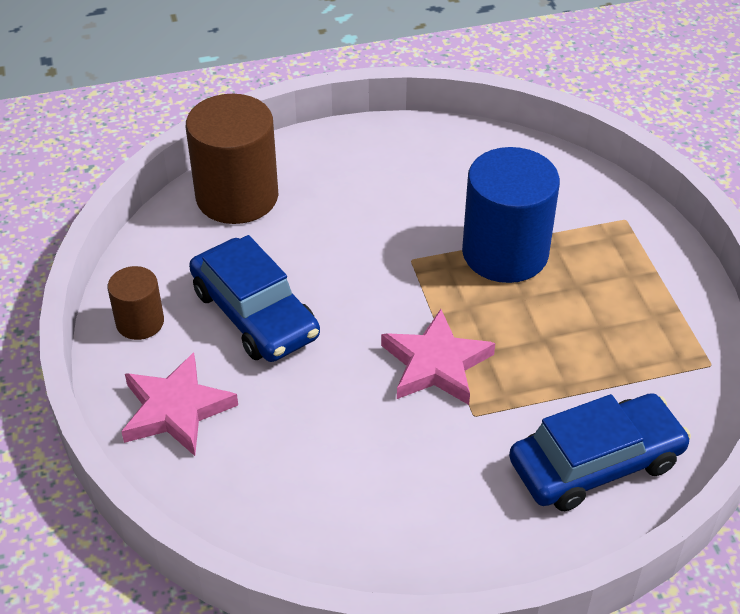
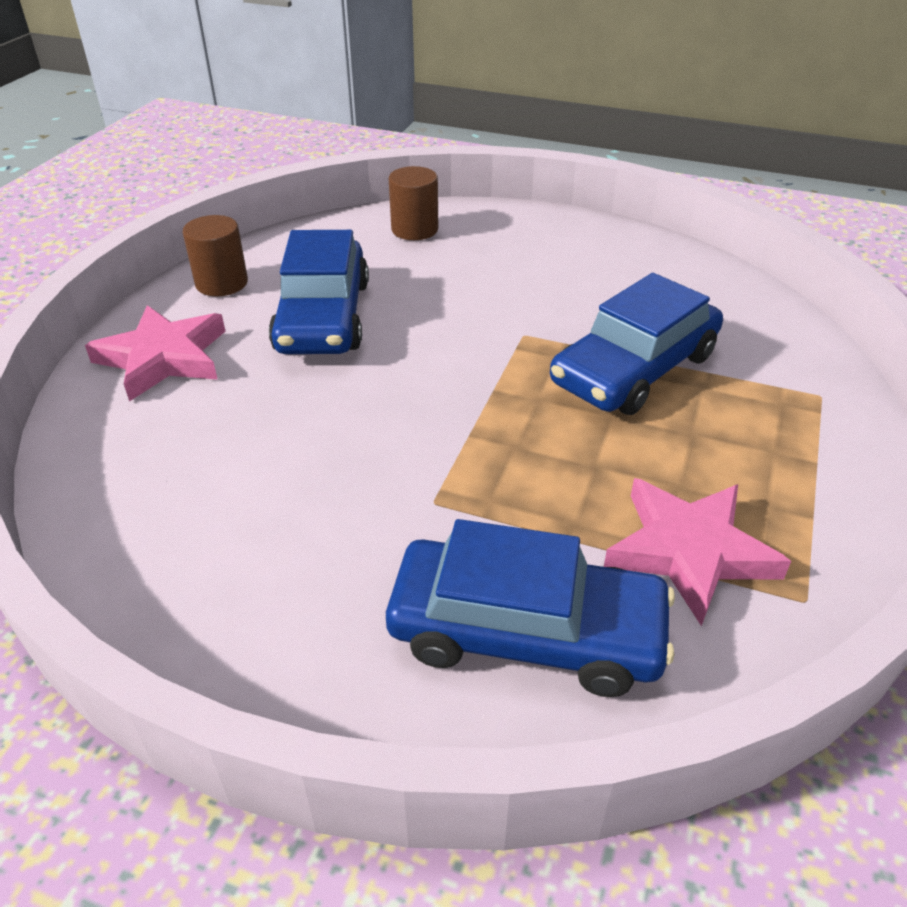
camera: 35 degrees right, 5 degrees down
(237, 197) = (414, 229): brown cylinder -> brown cylinder, size x0.53
(436, 364) = (446, 434): pink star -> pink star (689, 551)
(505, 253) = (634, 369): blue cylinder -> blue car

